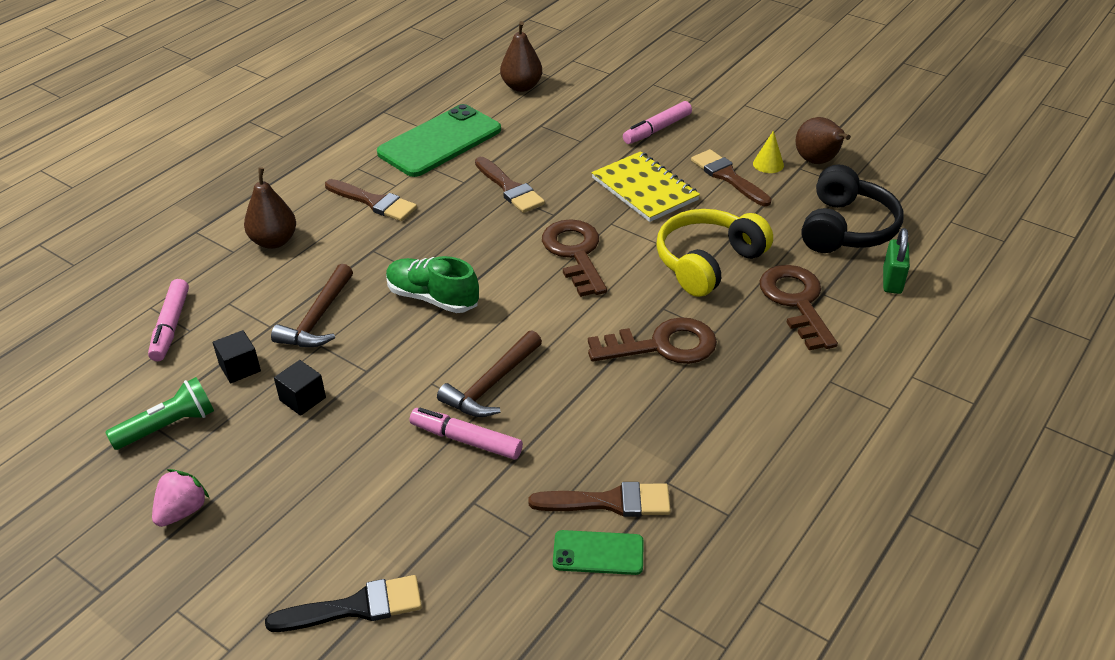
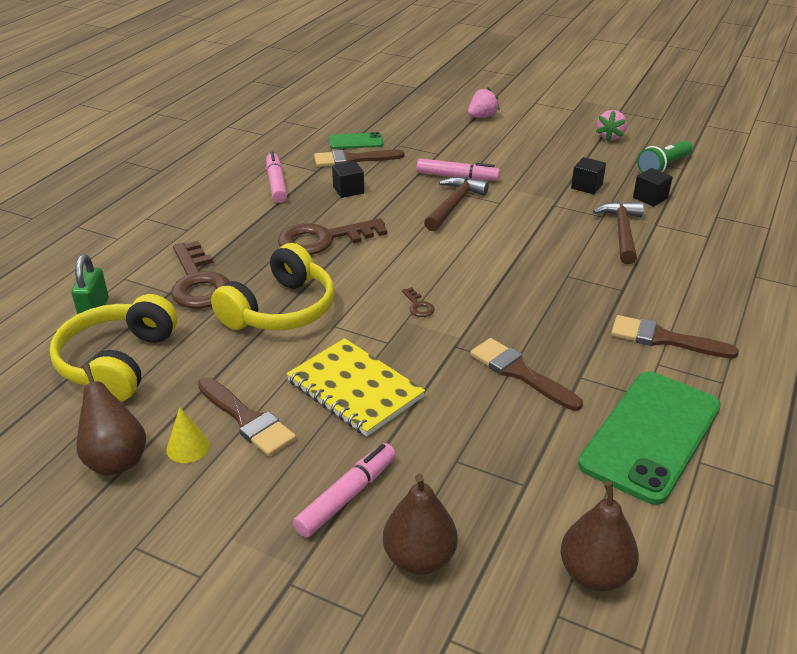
camera: 170 degrees right, 5 degrees down
(170, 326) = (734, 216): pink marker -> pink marker (276, 183)
(274, 241) = (726, 288): brown pear -> brown pear (419, 558)
(356, 607) = (482, 117): black brush -> pink strawberry
(432, 298) = (536, 255): green shoe -> none
(575, 253) = (418, 306): brown key -> brown key, size x0.41
(624, 430) = (348, 190): none -> black cube
(846, 228) = (118, 362): black headphones -> yellow headphones

